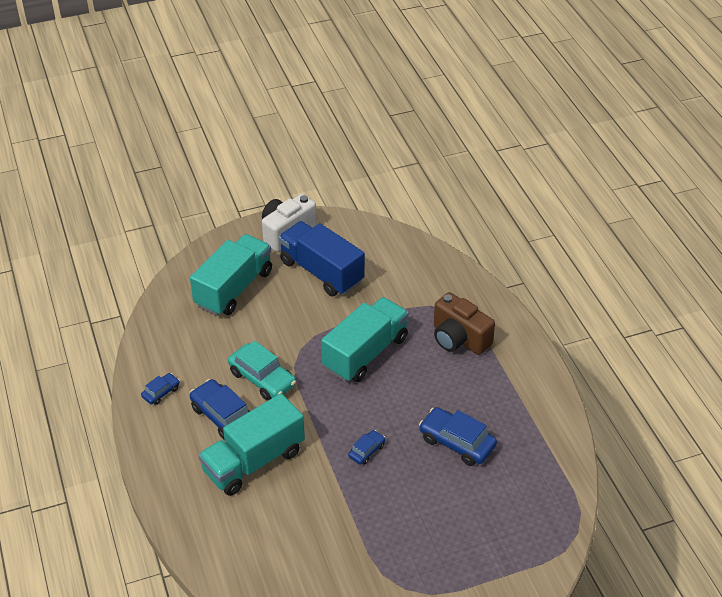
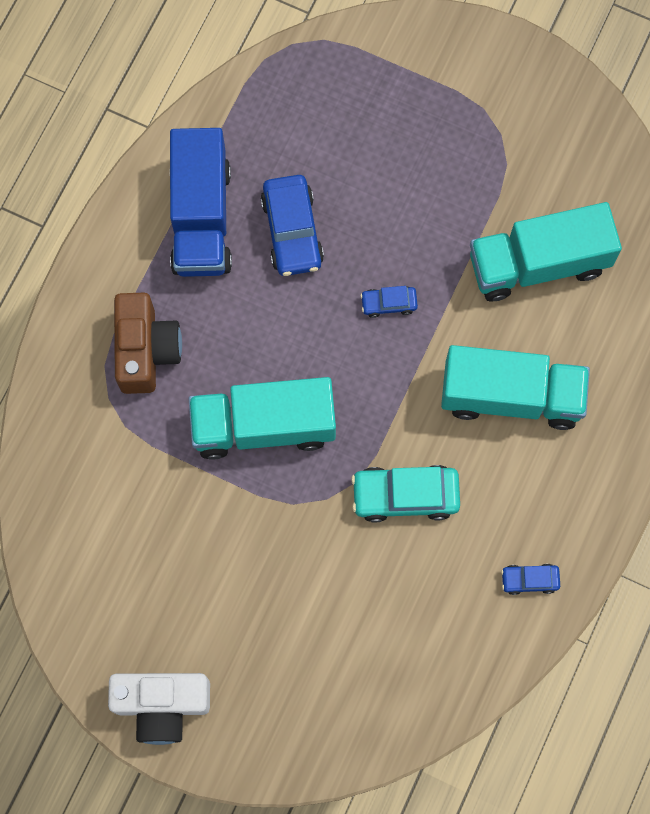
camera: 135 degrees left, 30 degrees up
(223, 416) = (492, 483): blue car -> none
(234, 288) = (313, 667): turquoise truck -> turquoise truck (538, 263)
(262, 378) = (405, 495): turquoise car -> turquoise car turned 90 degrees counterclockwise
(321, 272) = (188, 594): blue truck -> blue truck (201, 218)

